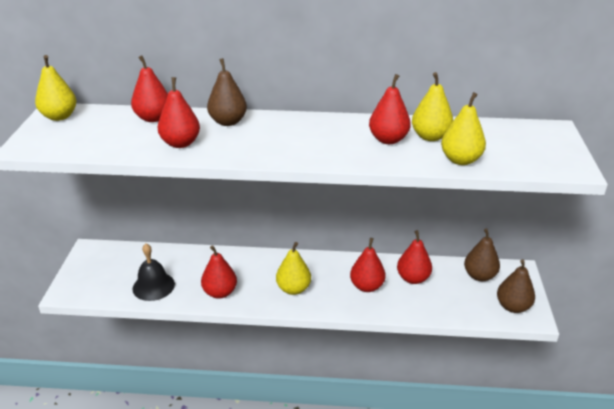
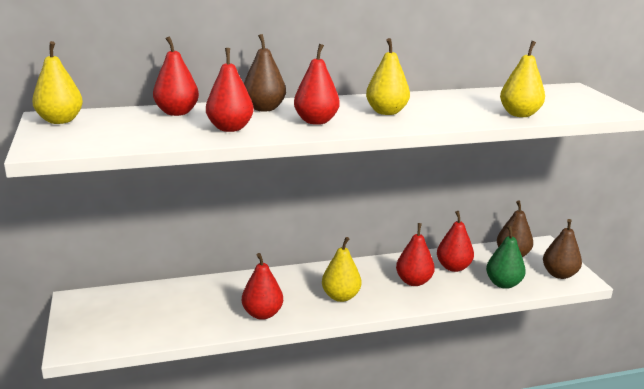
camera: 20 degrees left, 10 degrees down
(153, 286) = (180, 321): black bell -> none
(388, 140) = (439, 107): red pear -> red pear (316, 121)
(430, 137) = (474, 102): yellow pear -> yellow pear (386, 112)
(449, 306) = (503, 284): none -> green pear

